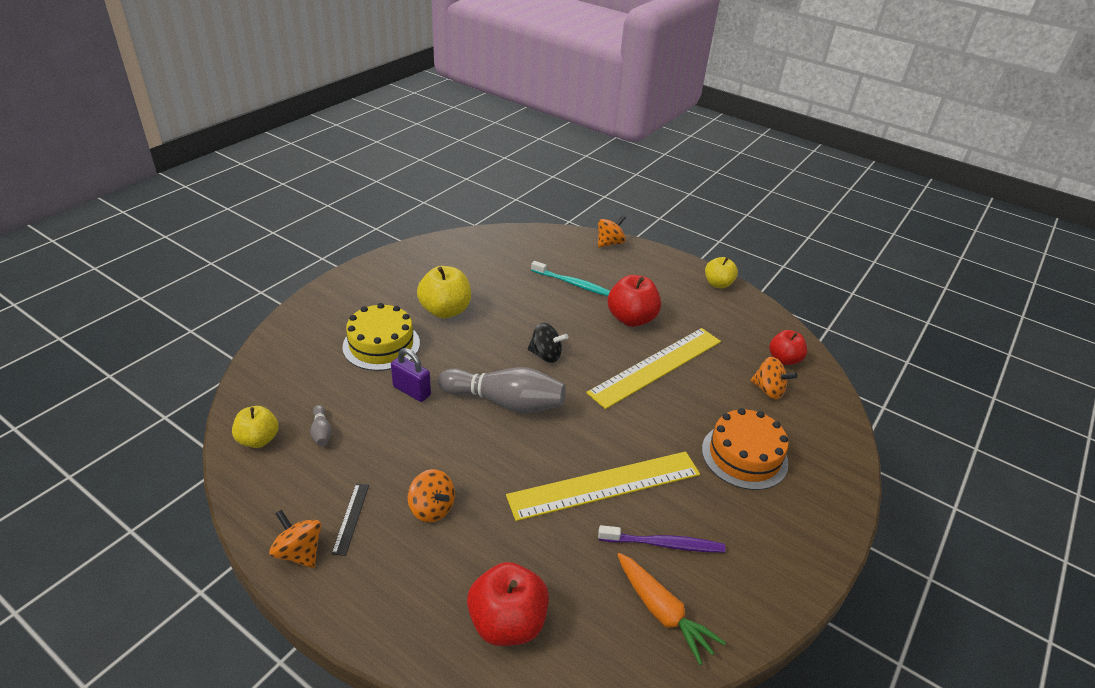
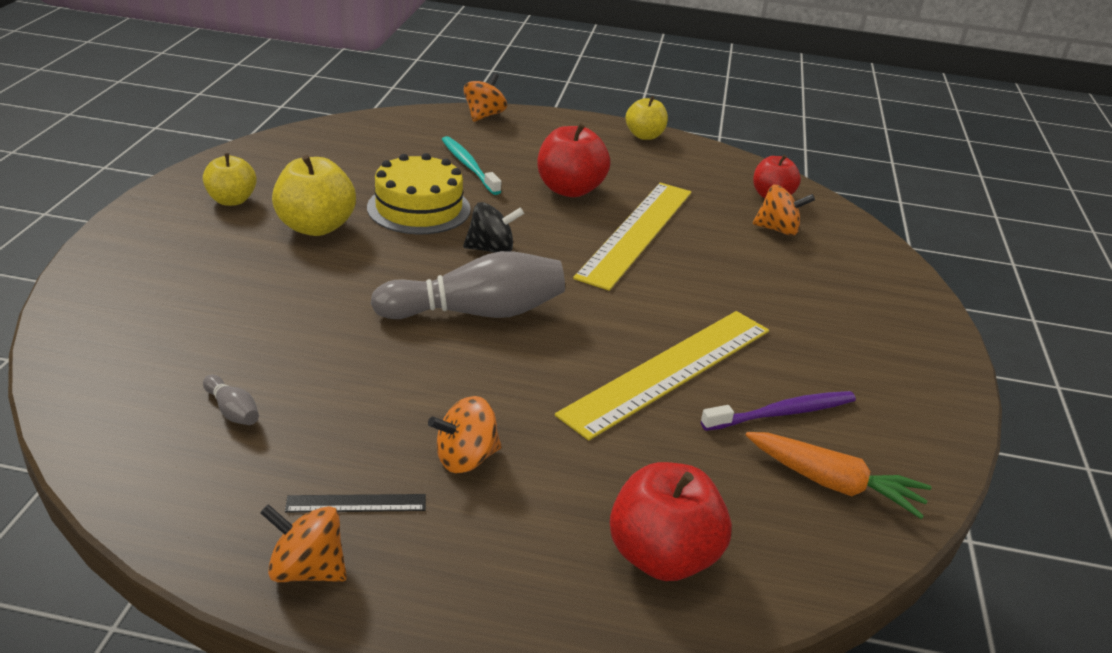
camera: 25 degrees left, 5 degrees down
(258, 439) = (134, 446): yellow apple -> yellow apple (232, 200)
(351, 518) = (356, 503): black ruler -> black ruler turned 75 degrees counterclockwise
(381, 345) = (249, 285): yellow cake -> yellow cake (419, 208)
(412, 391) = (335, 329): purple padlock -> none
(432, 508) = (466, 458): orange spinning top -> orange spinning top turned 135 degrees clockwise
(572, 284) = (469, 166): turquoise toothbrush -> turquoise toothbrush turned 120 degrees counterclockwise
(744, 456) = (801, 300): orange cake -> none

